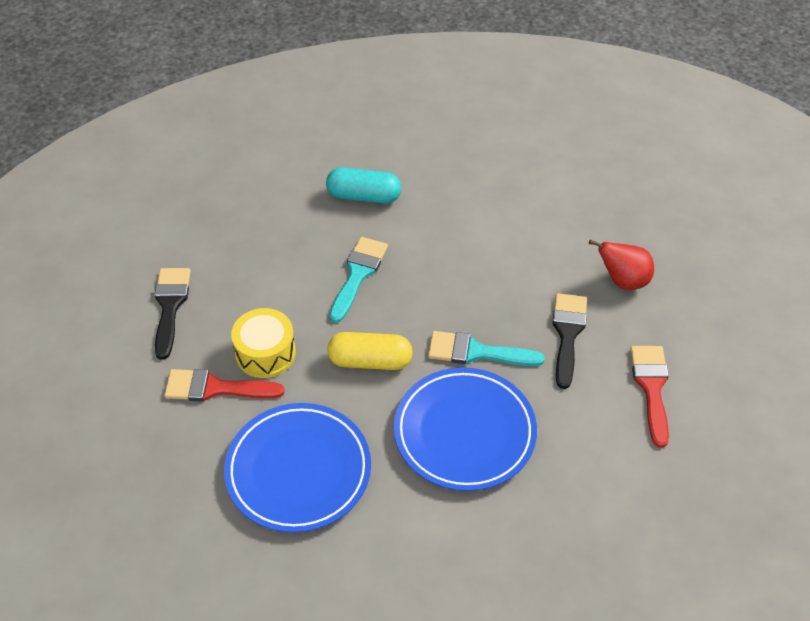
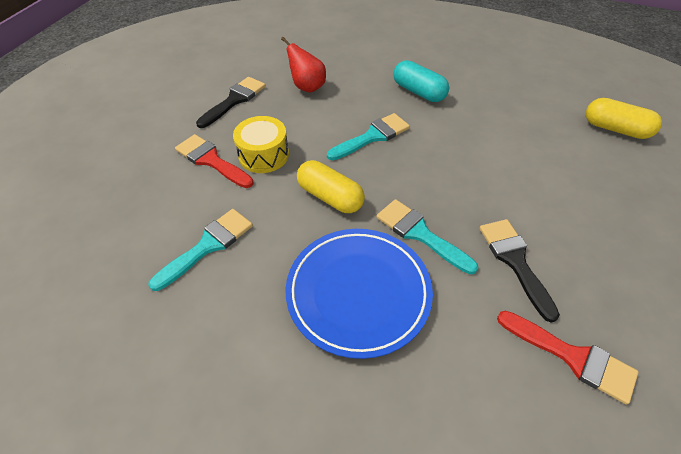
camera: 35 degrees right, 0 degrees up
(298, 470) = (208, 246): blue plate -> turquoise brush
(567, 334) = (515, 261): black brush -> black brush turned 60 degrees counterclockwise
(574, 152) = (615, 129): none -> yellow capsule
(623, 281) = (601, 244): red pear -> red pear (307, 87)
(651, 388) = (572, 357): red brush -> red brush turned 90 degrees clockwise

